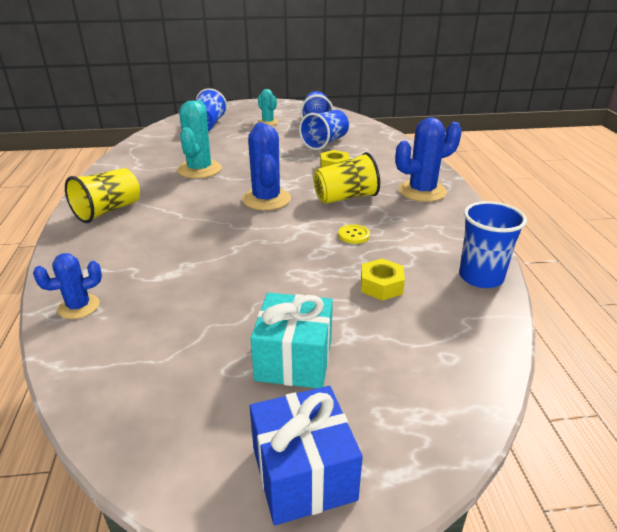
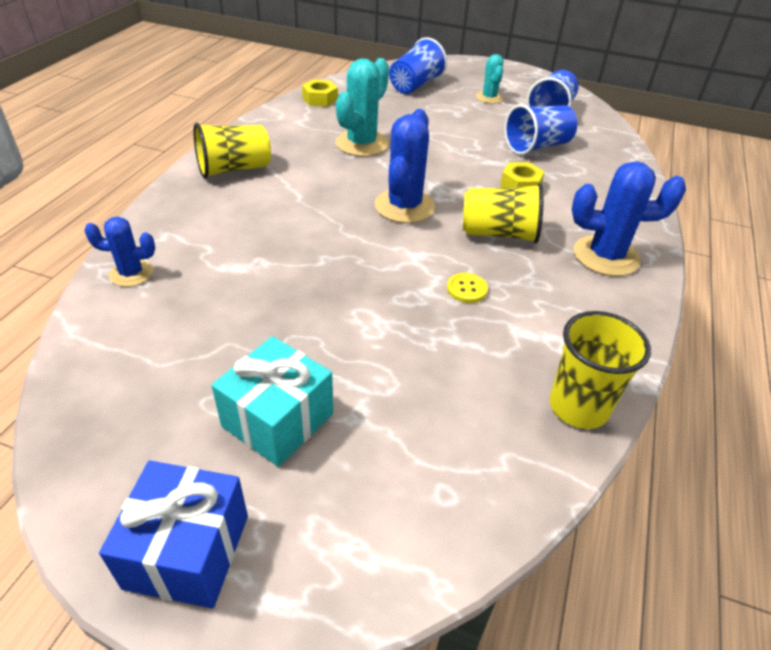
camera: 25 degrees right, 10 degrees up
(381, 286) = (444, 369): yellow nut -> yellow nut (320, 99)
(481, 277) = (578, 407): blue cup -> yellow cup

